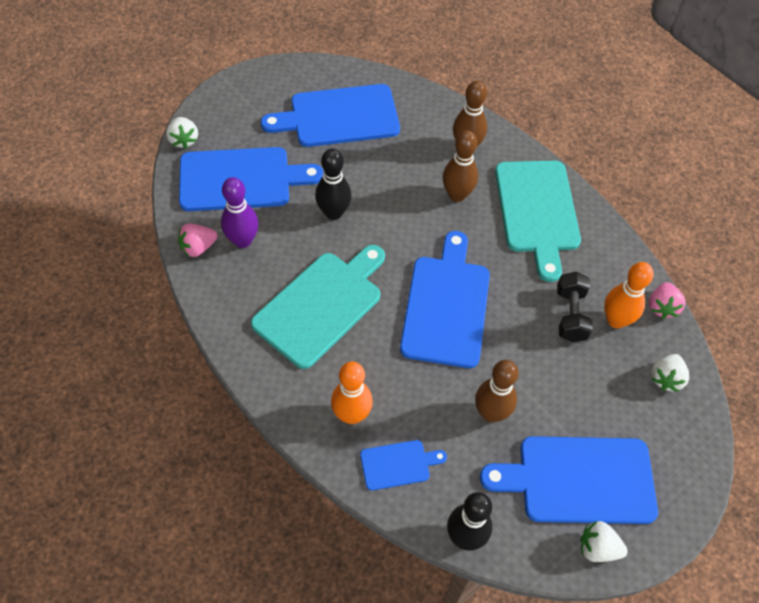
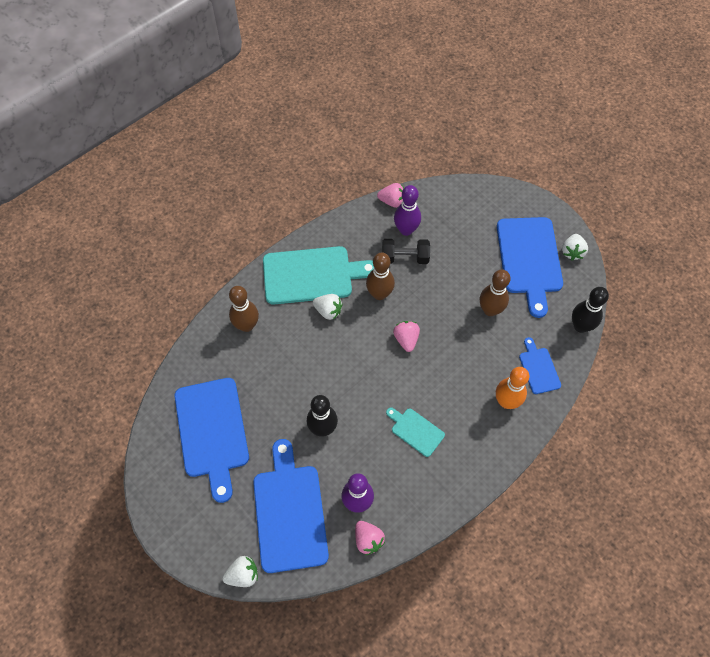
camera: 90 degrees left, 5 degrees up
(321, 305) = (415, 431): turquoise cutting board -> turquoise cutting board, size x0.50
(446, 306) = (406, 339): blue cutting board -> pink strawberry
(457, 195) = (299, 332): brown bowling pin -> brown bowling pin (379, 294)
(616, 320) = (406, 230): orange bowling pin -> purple bowling pin
(666, 378) = (448, 204): white strawberry -> white strawberry (328, 311)

